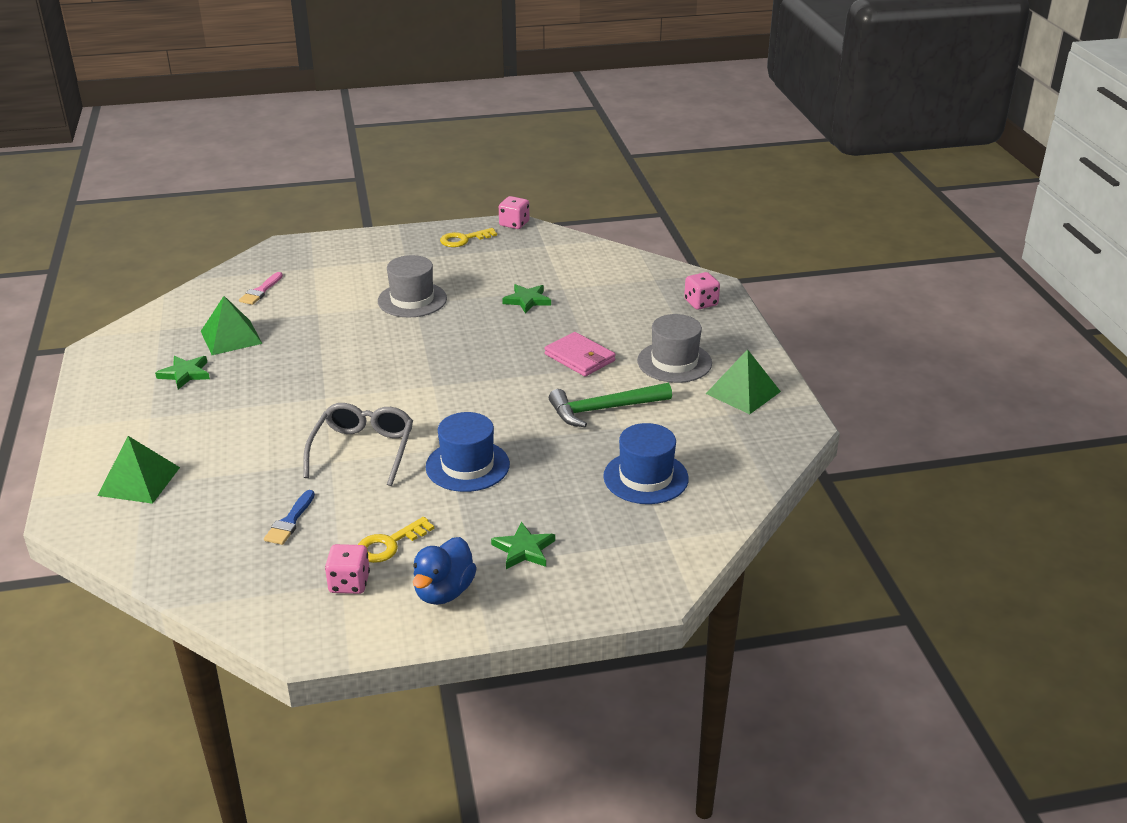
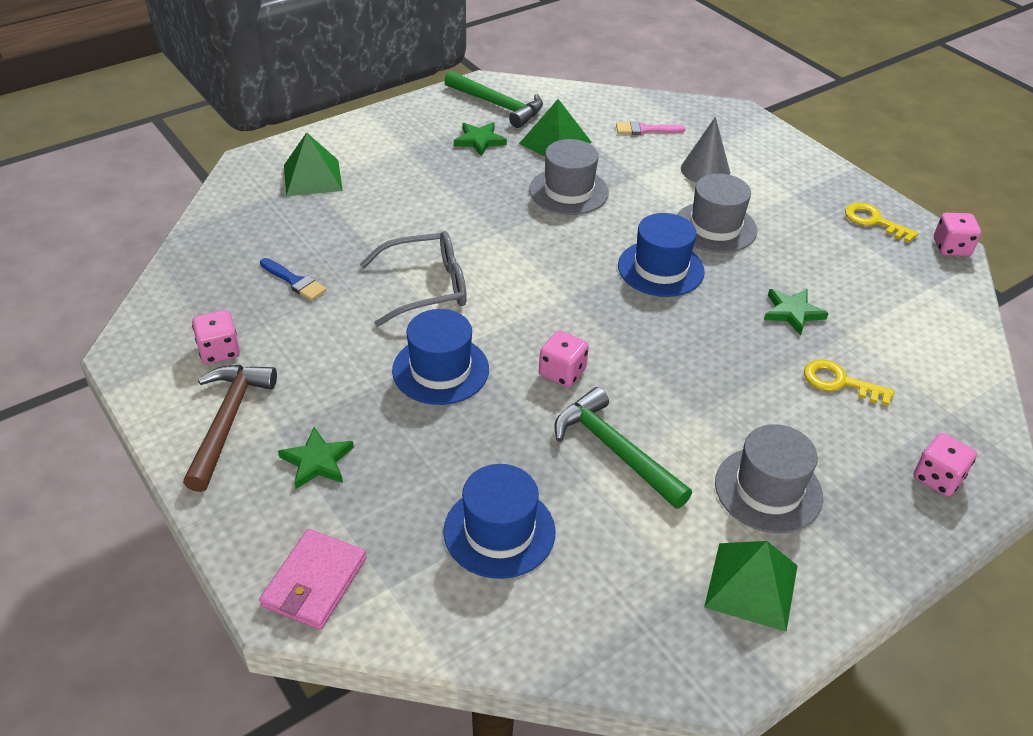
camera: 65 degrees right, 10 degrees up
(141, 350) = (498, 105): none -> green hammer
(290, 521) = (294, 281): blue brush -> blue brush turned 135 degrees counterclockwise
(305, 349) = (568, 191): none -> grey hat
(341, 282) = (705, 170): none -> grey cone
(389, 544) = (287, 357): yellow key -> yellow key (840, 382)
(437, 336) = (660, 268): none -> blue hat
(444, 592) = (228, 421): blue duck -> brown hammer
(513, 410) = (562, 372): none -> pink dice
(580, 357) = (708, 395): pink wallet -> pink wallet (314, 582)

